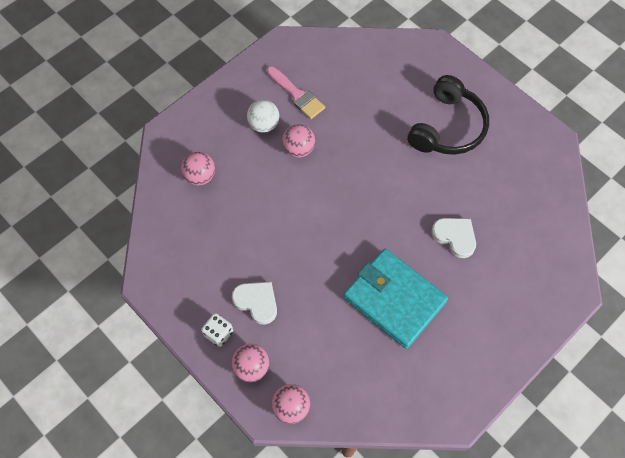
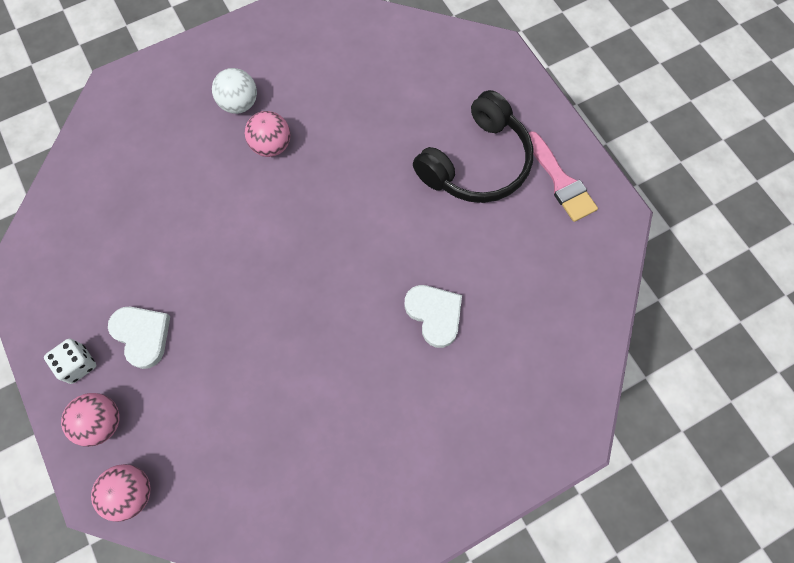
camera: 15 degrees right, 5 degrees up
(200, 176) = (135, 151): pink ball -> none
(297, 95) = (295, 75): pink brush -> pink brush (561, 181)
(394, 299) = (322, 380): turquoise wallet -> none

